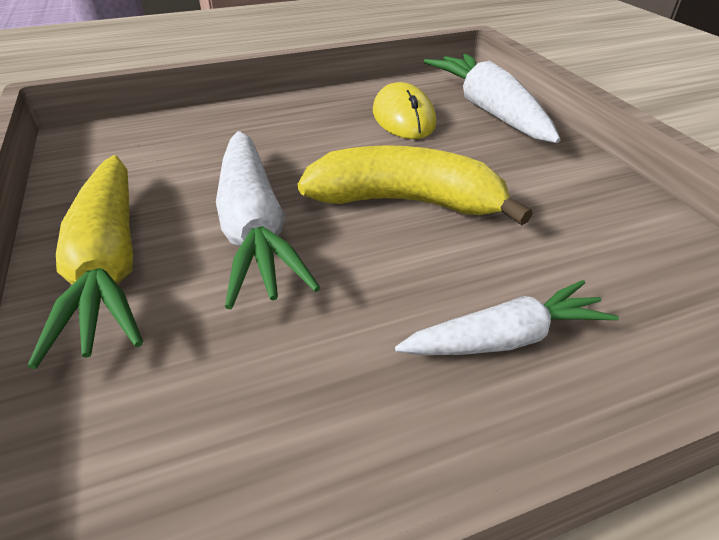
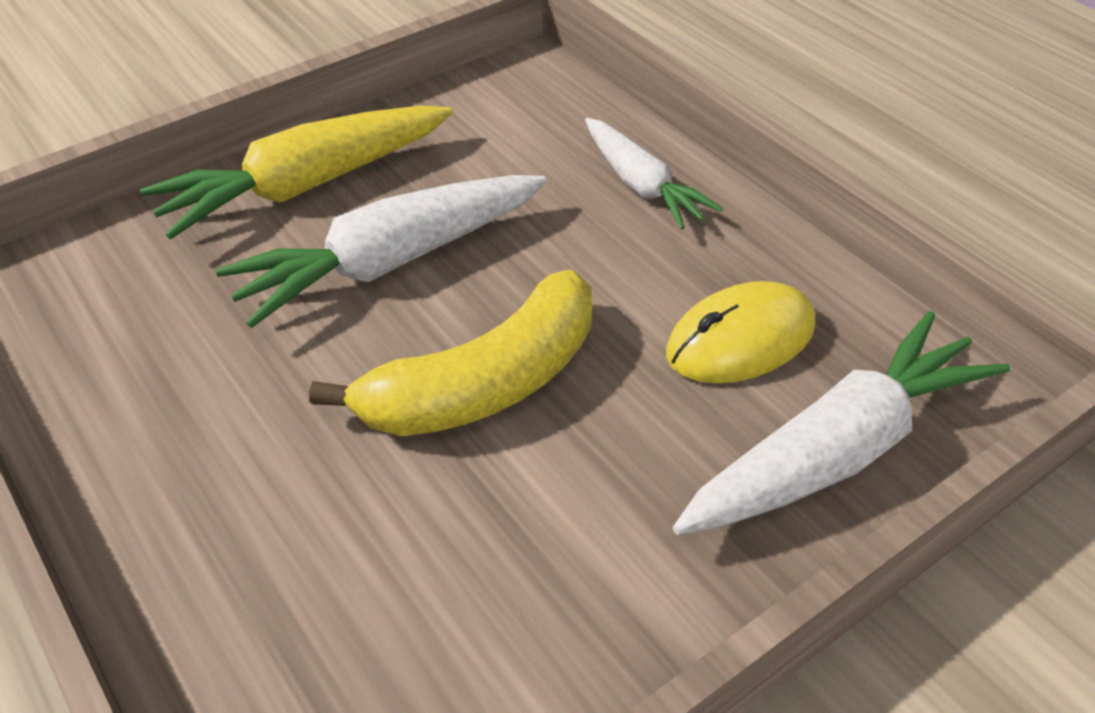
camera: 75 degrees right, 5 degrees up
(406, 202) = (485, 384): yellow banana -> yellow banana turned 60 degrees clockwise
(505, 338) = (237, 511): white carrot -> white carrot (641, 185)

